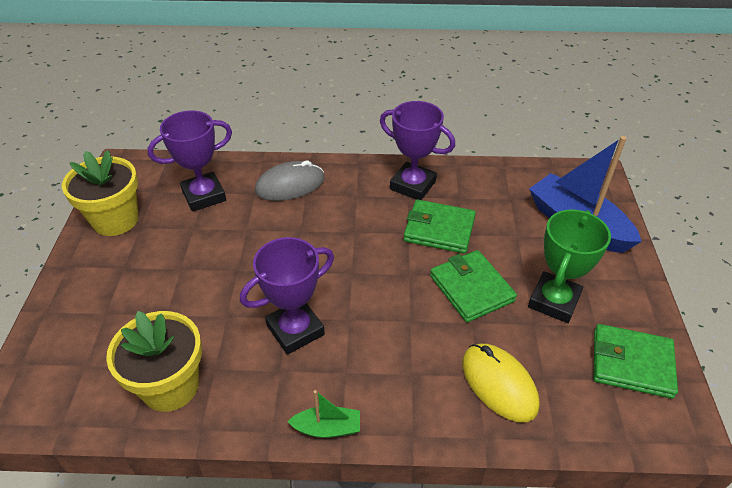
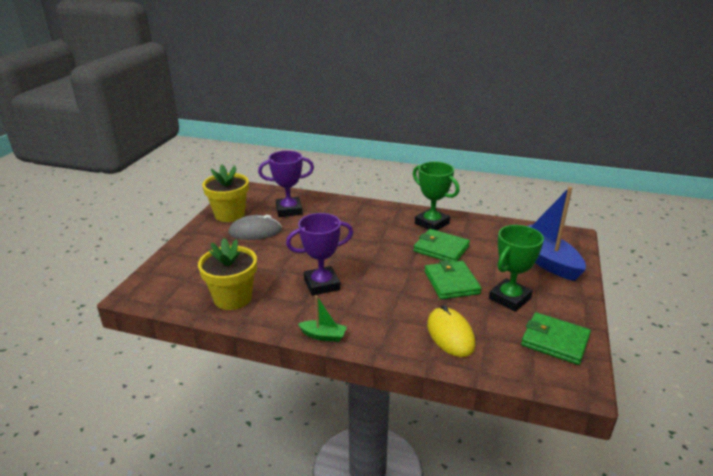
camera: 15 degrees right, 15 degrees down
(290, 185) = (347, 212): grey mouse -> grey mouse (255, 231)
(412, 185) = (431, 223): purple trophy -> green trophy

